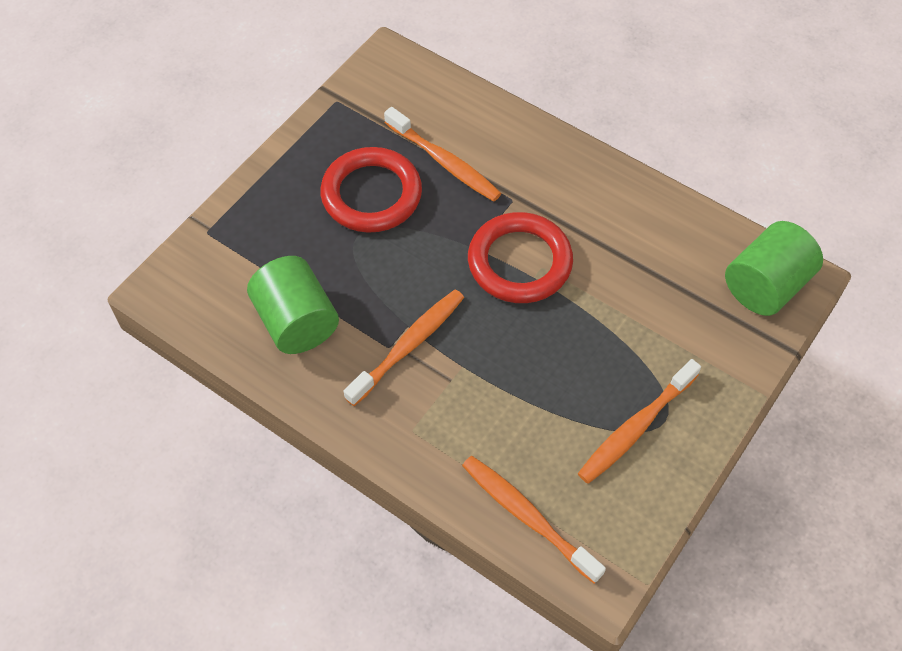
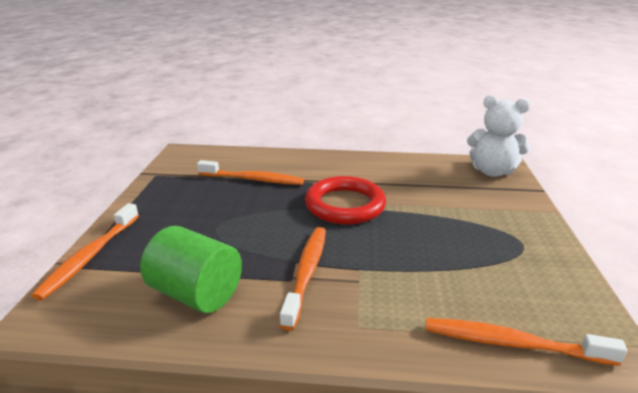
camera: 30 degrees left, 30 degrees down
(371, 194) = (212, 206): red ring -> none
(636, 428) = (512, 255): orange toothbrush -> orange toothbrush (90, 256)
(765, 285) = (492, 171): green cylinder -> white teddy bear

